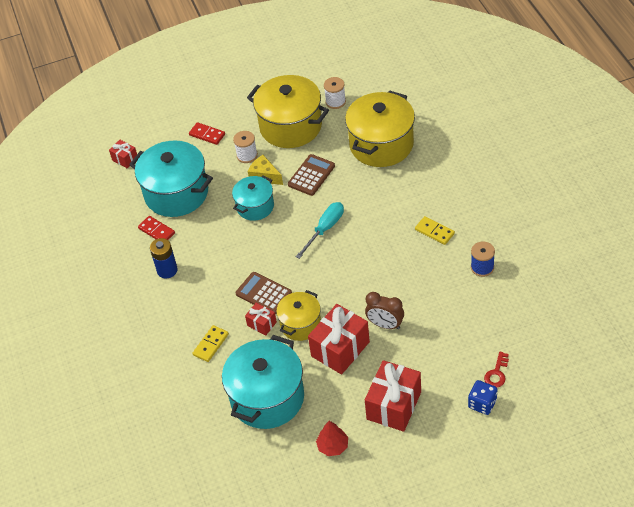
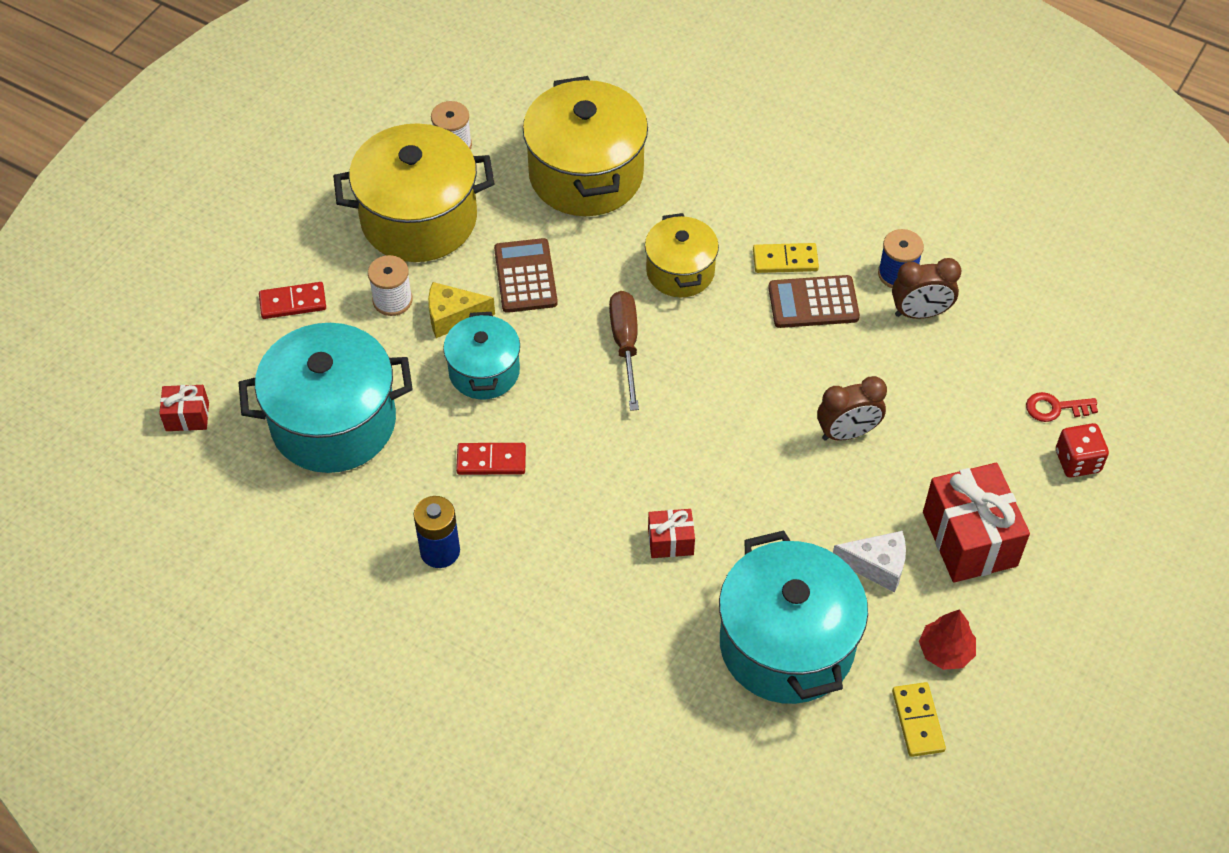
camera: 45 degrees left, 5 degrees up
(156, 231) = (360, 500): red domino -> red domino (491, 460)
(211, 344) = (624, 621): yellow domino -> yellow domino (918, 721)
(263, 293) = (628, 495): brown calculator -> brown calculator (813, 303)
(300, 324) = (728, 506): yellow pot -> yellow pot (680, 271)
(325, 229) = (625, 345): turquoise screwdriver -> brown screwdriver
(339, 390) = (877, 566): none -> white cheese
(340, 349) = (819, 506): red gift -> none
(475, 291) = (920, 313): none -> brown clock
(482, 403) = (1077, 461): blue dice -> red dice
(497, 373) = (1055, 408): red key -> red key turned 105 degrees clockwise

